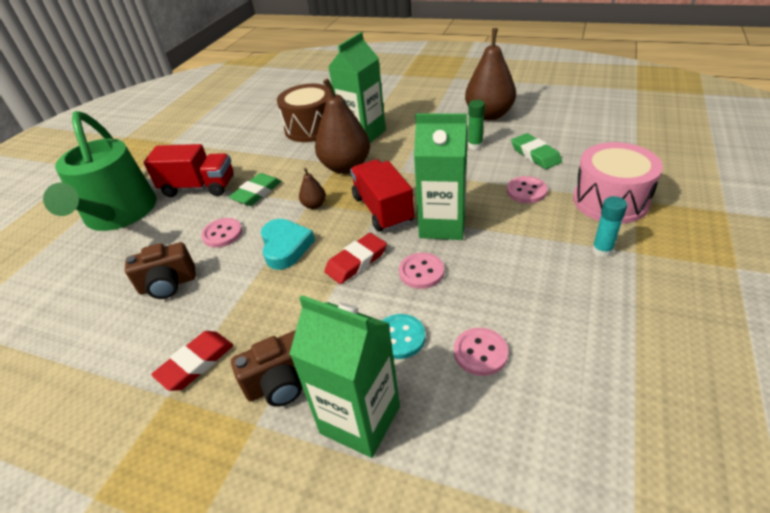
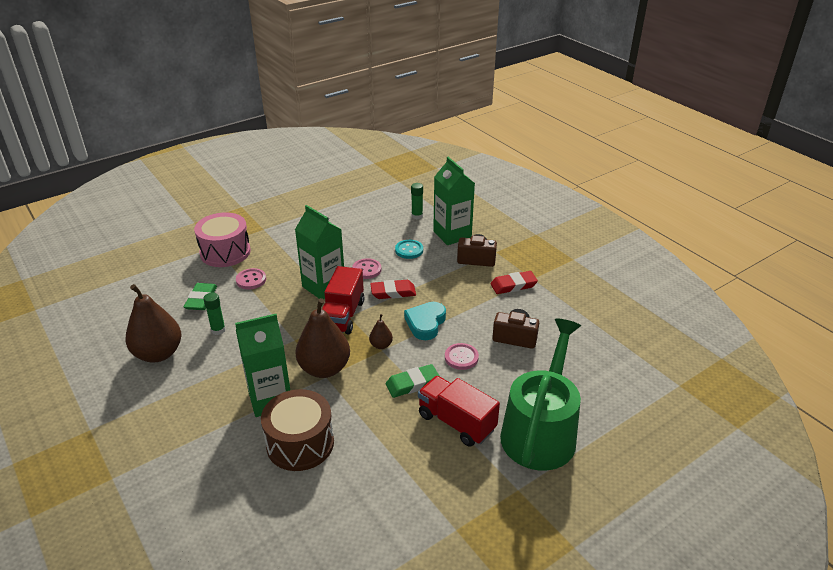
camera: 150 degrees left, 5 degrees down
(466, 431) = (417, 216): none -> green glue stick
(480, 353) = (383, 231): pink button -> none
(602, 250) = (274, 236): turquoise glue stick -> none

